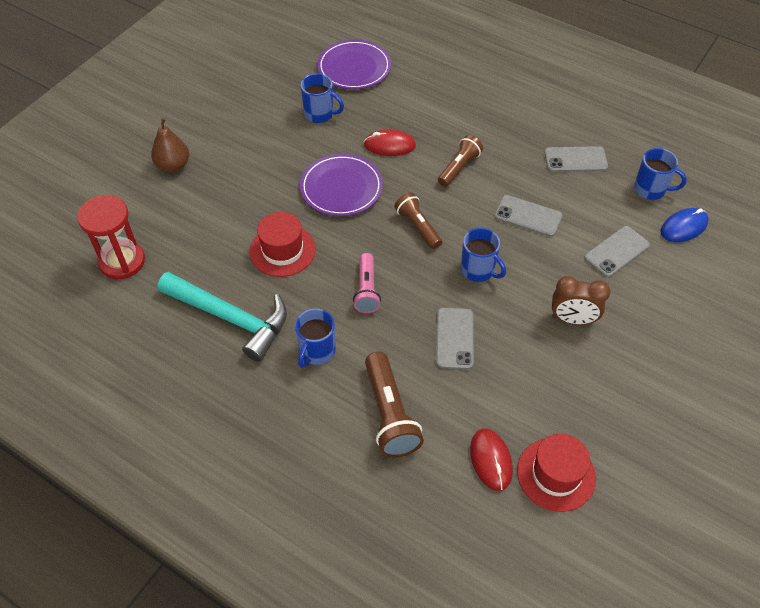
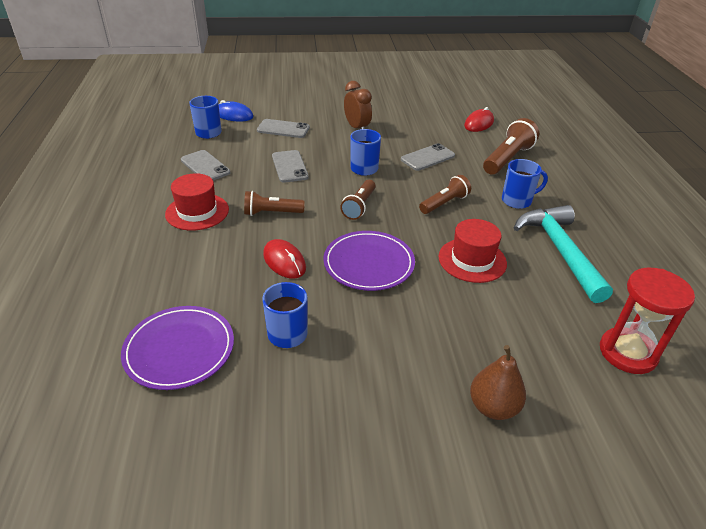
camera: 130 degrees left, 15 degrees down
(367, 290) = (444, 203): pink flashlight -> brown flashlight
(556, 474) = (456, 107): red hat -> red hat (197, 212)

